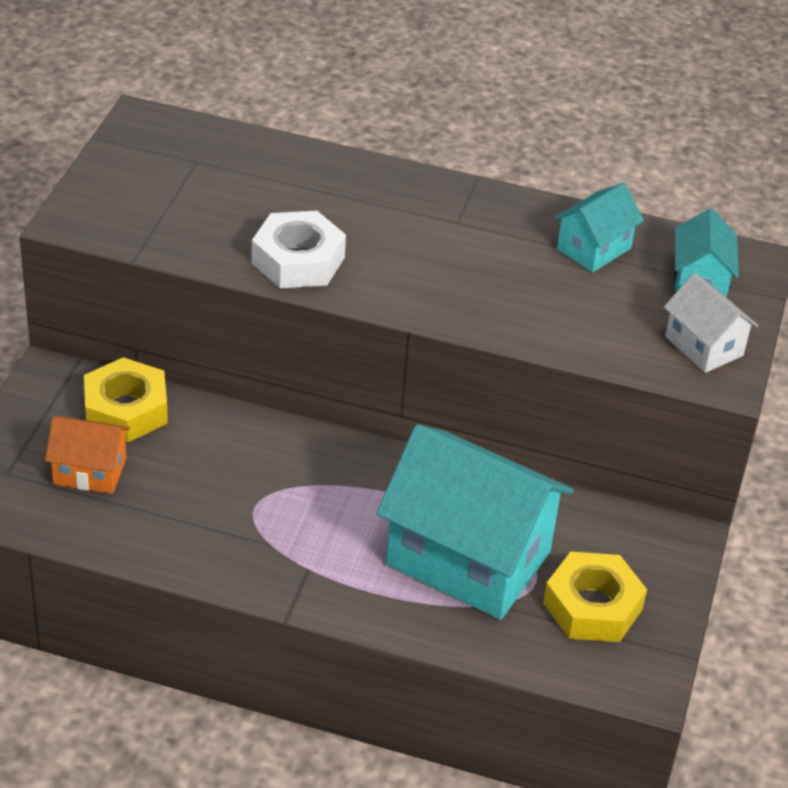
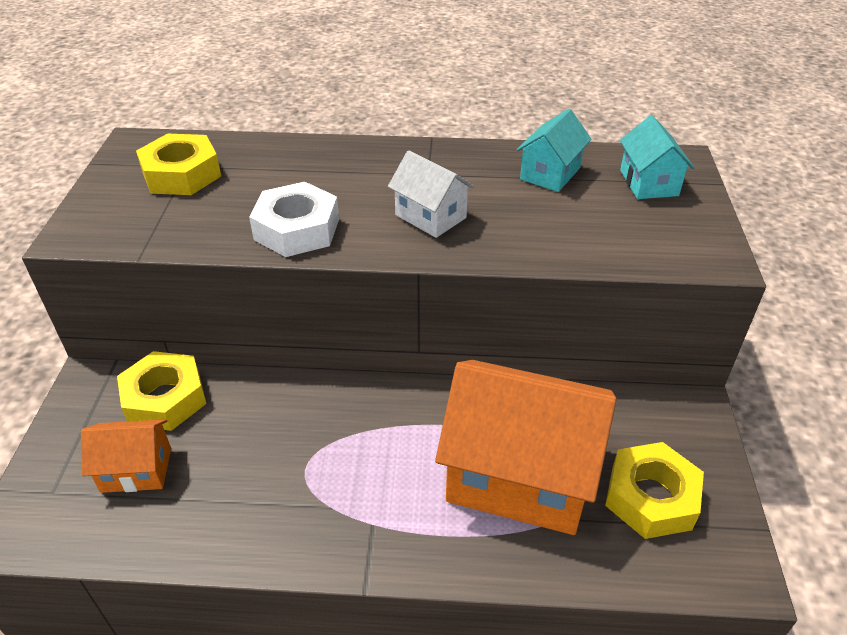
camera: 10 degrees left, 0 degrees up
(189, 171) = (182, 174): none -> yellow nut
(468, 559) = (519, 475): turquoise house -> orange house
(703, 346) = (683, 233): white house -> white house (430, 216)

